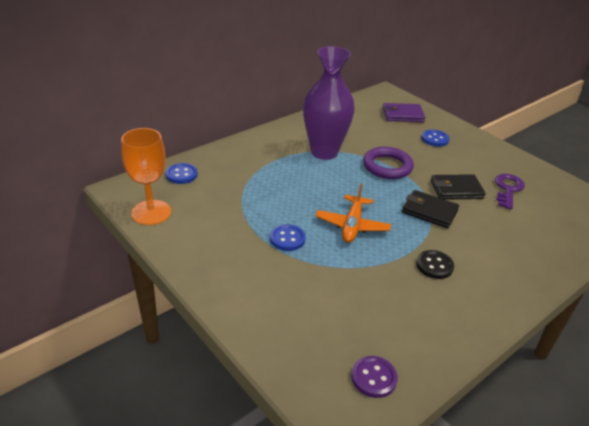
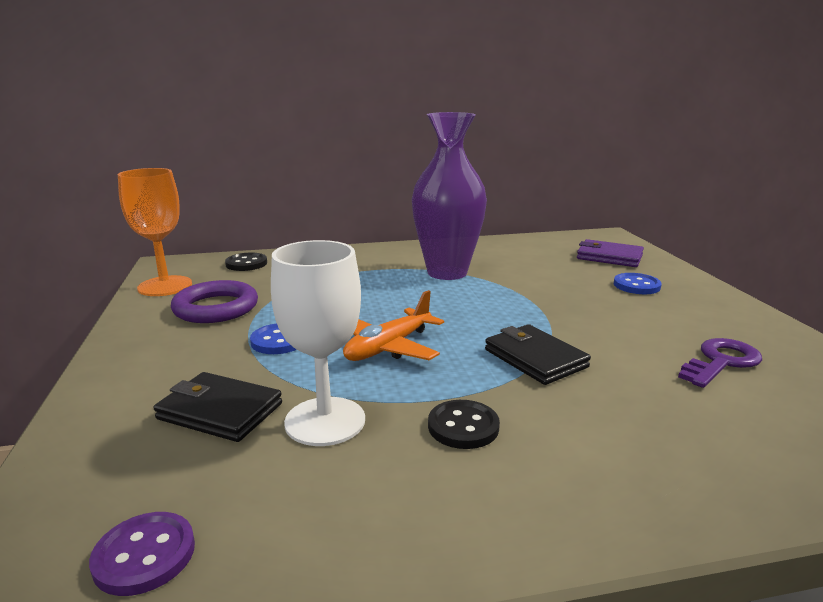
camera: 30 degrees right, 15 degrees down
(181, 175) = (246, 263): blue button -> black button
(371, 284) = (325, 421): none -> white goblet
(387, 166) = (523, 299): purple ring -> purple ring (216, 308)
(456, 189) = (615, 343): black wallet -> black wallet (220, 411)

